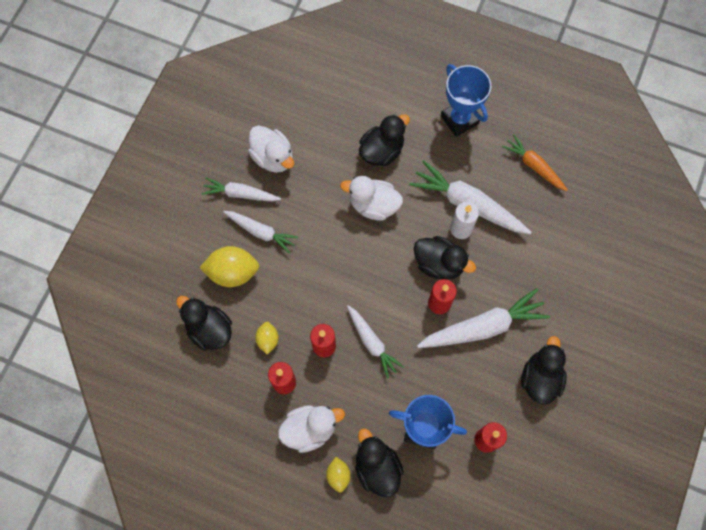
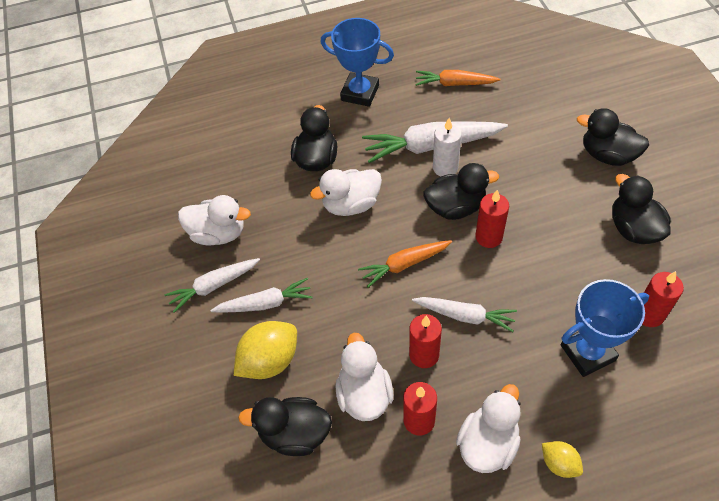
camera: 35 degrees left, 15 degrees down
(268, 340) = (364, 394): yellow lemon -> white duck
(368, 277) = (404, 264): none -> orange carrot
(377, 467) = (585, 423): black duck -> black duck (607, 155)
(483, 327) = (544, 226): white carrot -> none

